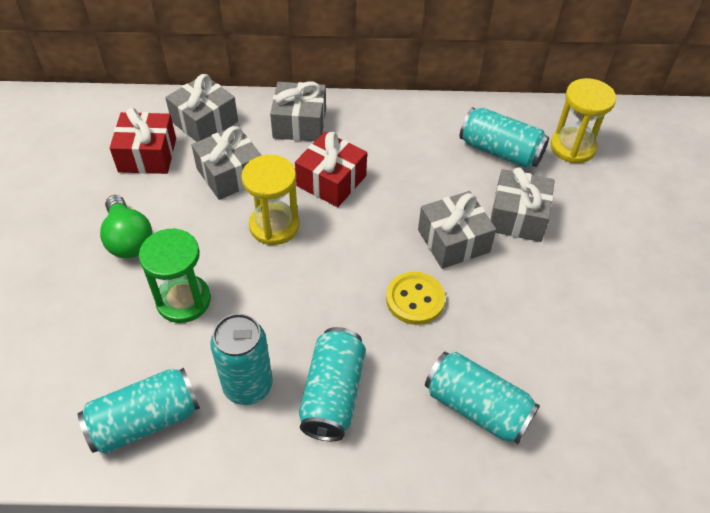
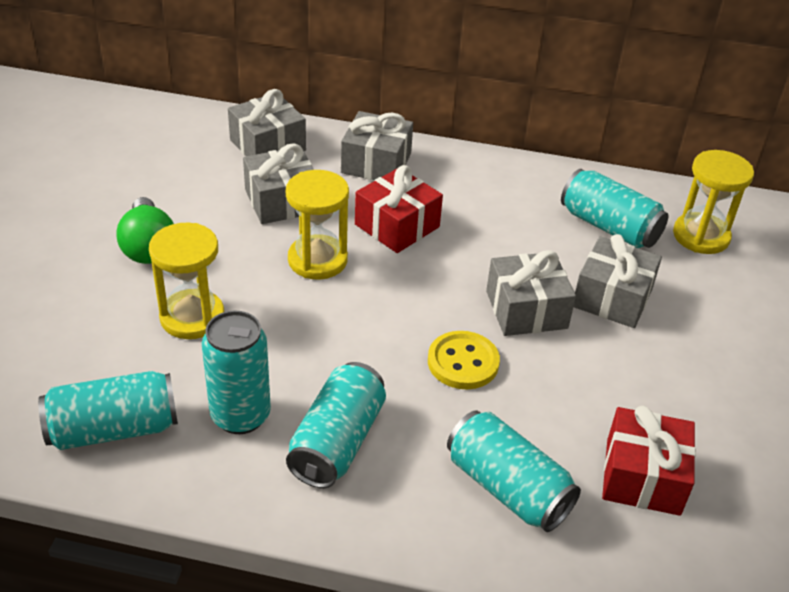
camera: 10 degrees right, 10 degrees down
(147, 155) = (194, 168): red gift -> red gift (642, 476)
(183, 300) = (192, 317): green hourglass -> yellow hourglass

